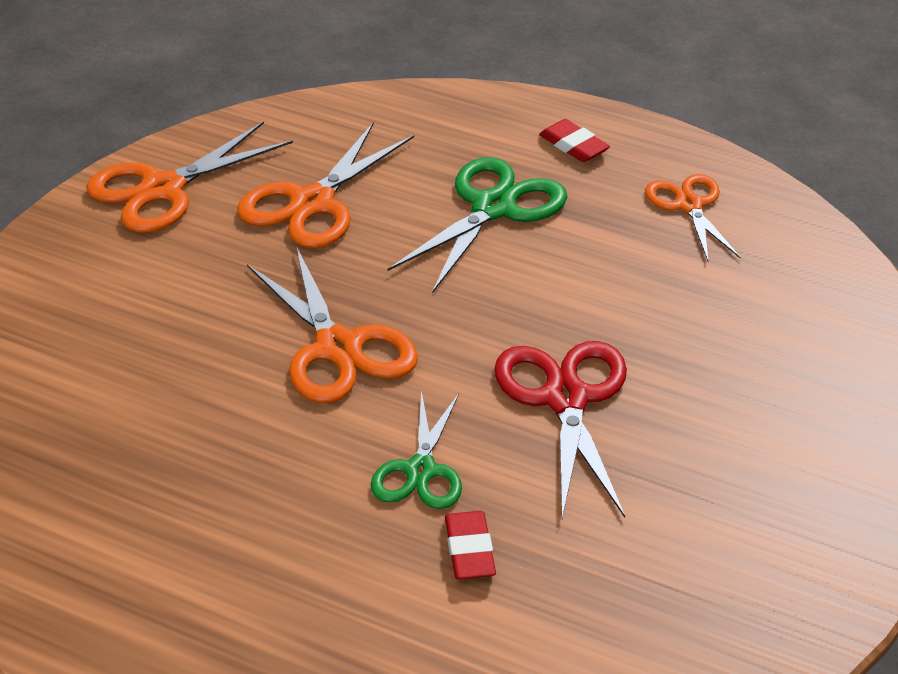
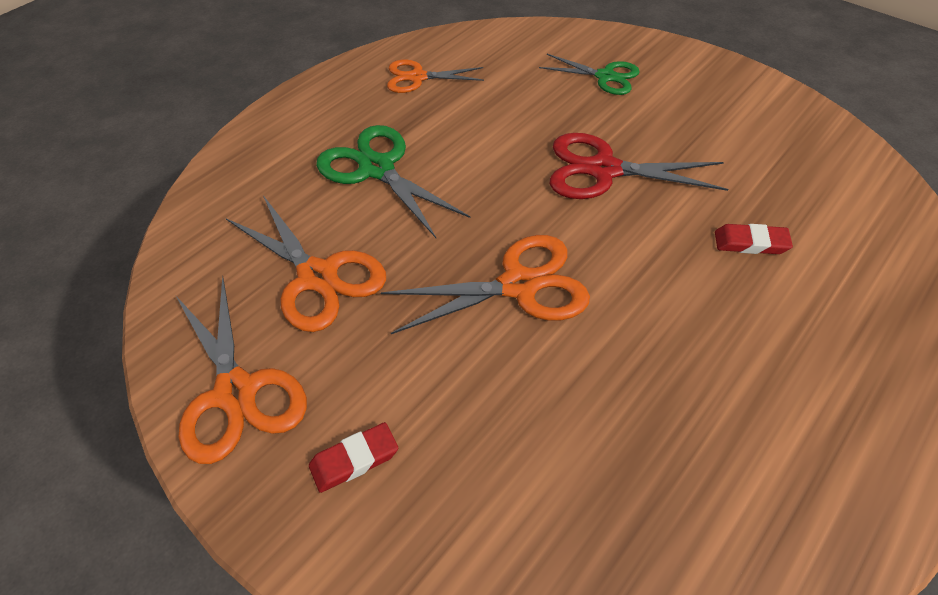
camera: 75 degrees left, 10 degrees up
(420, 470) = (669, 256): green scissors -> green scissors (605, 76)
(573, 145) = (321, 115): red eraser -> red eraser (354, 460)

